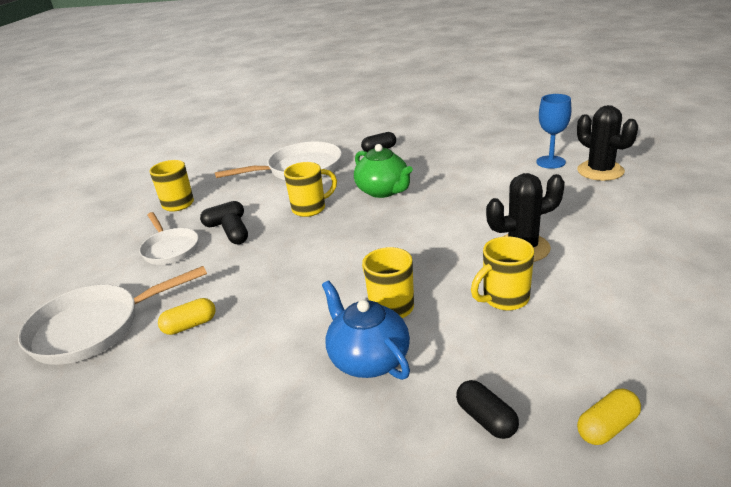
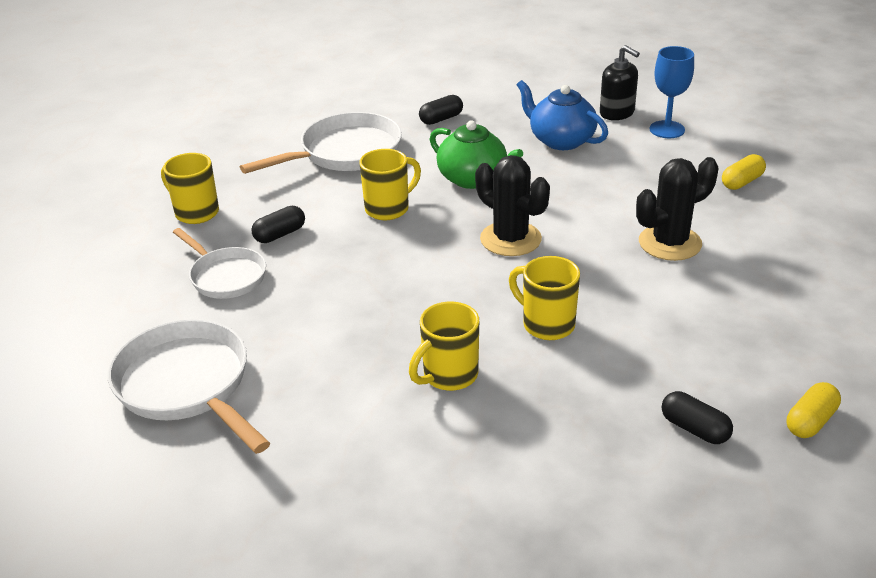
camera: 15 degrees left, 5 degrees up
(93, 328) = (187, 385): white pan -> white pan turned 90 degrees clockwise
(190, 325) = (314, 369): yellow capsule -> yellow capsule (742, 182)
(236, 237) = (308, 253): black capsule -> none
(368, 359) = (547, 384): blue teapot -> blue teapot (560, 140)
(504, 299) = (670, 304): yellow mug -> yellow mug (448, 376)
(514, 149) = (617, 113): none -> black soap dispenser
(600, 171) = (728, 139): black cactus -> black cactus (510, 239)

